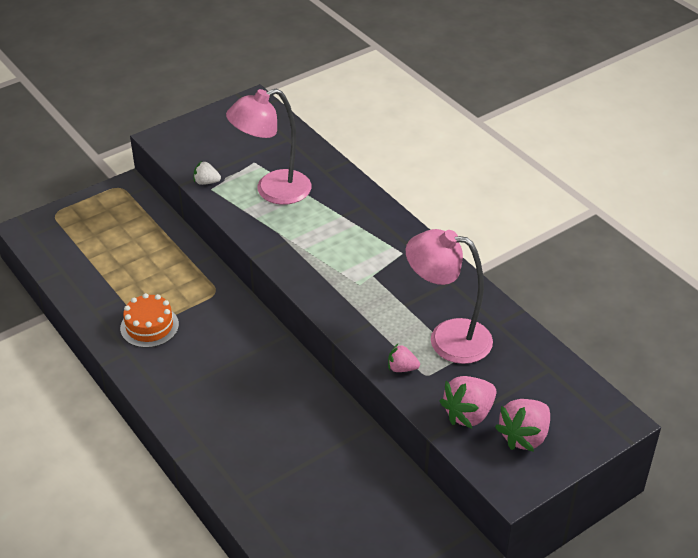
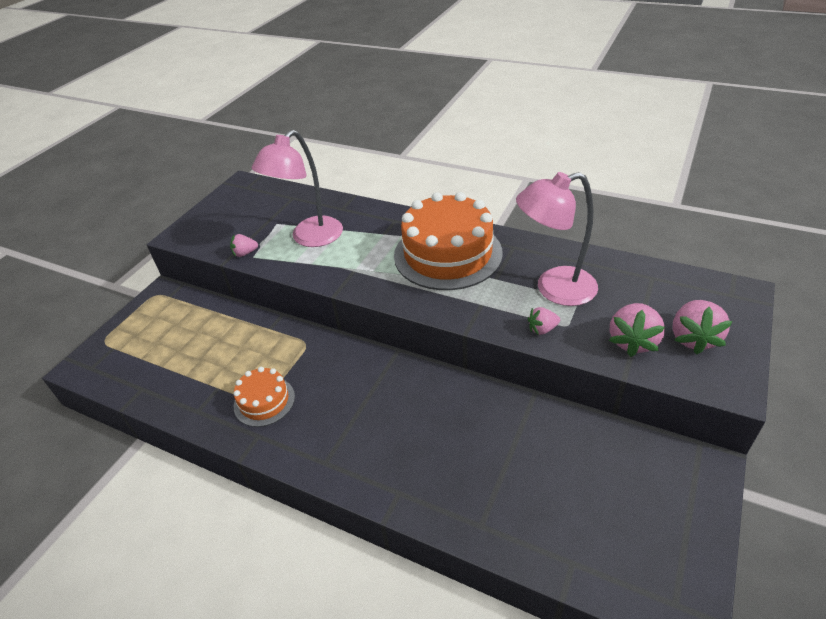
camera: 25 degrees left, 0 degrees up
(206, 182) = (245, 253): white strawberry -> pink strawberry
(382, 262) = (447, 254): none -> orange cake

